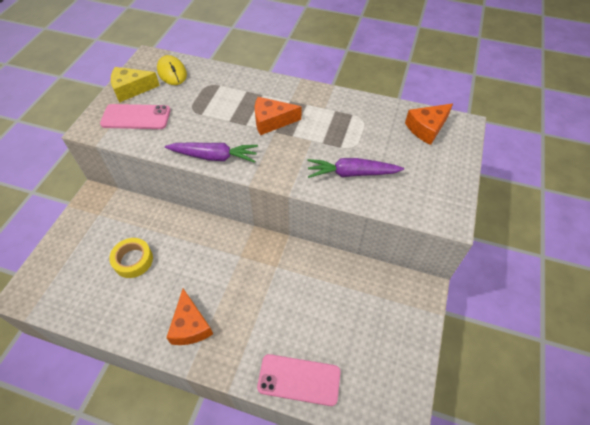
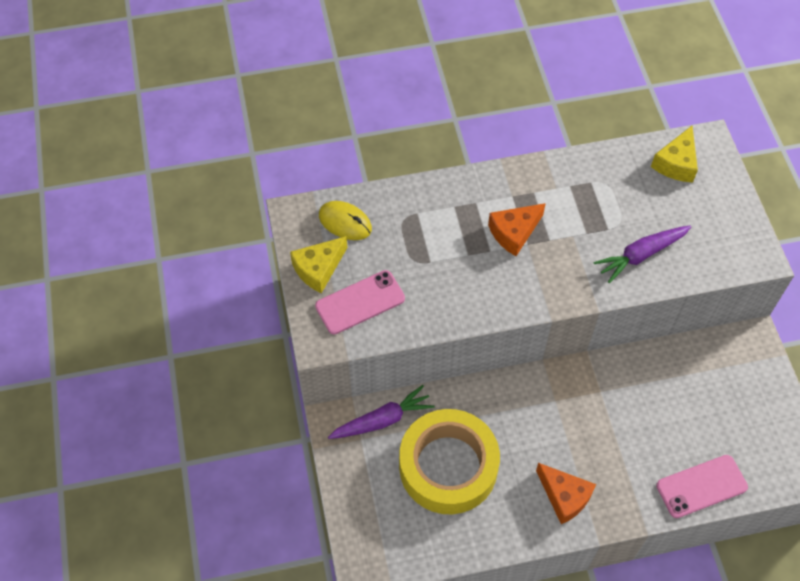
camera: 30 degrees left, 5 degrees up
(133, 260) = (448, 466): yellow tape -> yellow tape, size x2.04
(214, 156) = (490, 306): purple carrot -> purple carrot (382, 420)
(426, 128) = (676, 163): orange cheese -> yellow cheese

